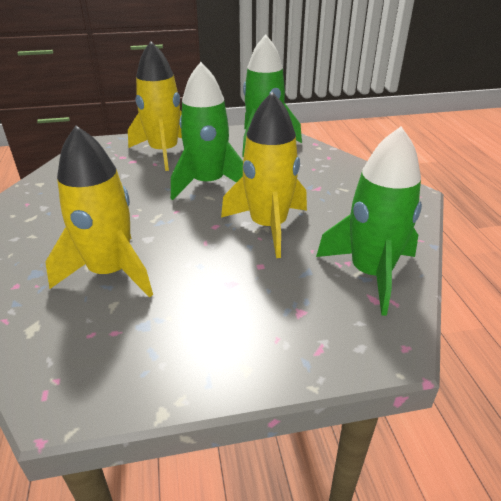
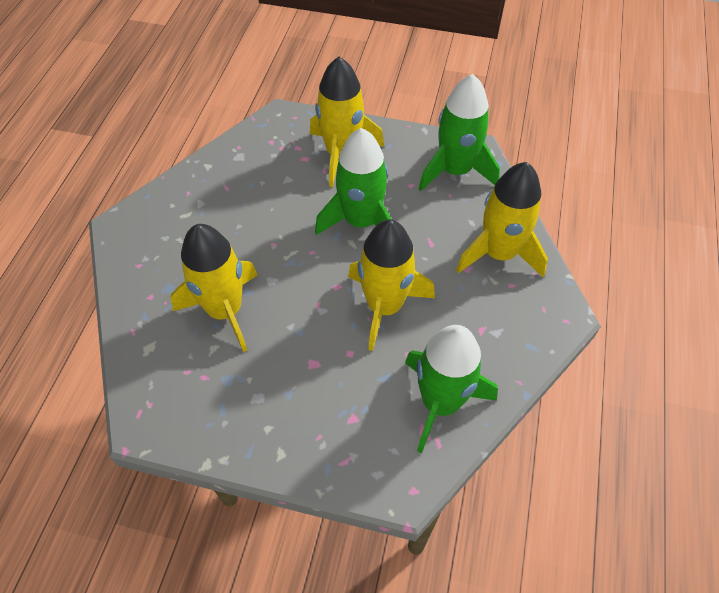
camera: 25 degrees right, 20 degrees up
(334, 174) = (498, 253): none -> yellow rocket

